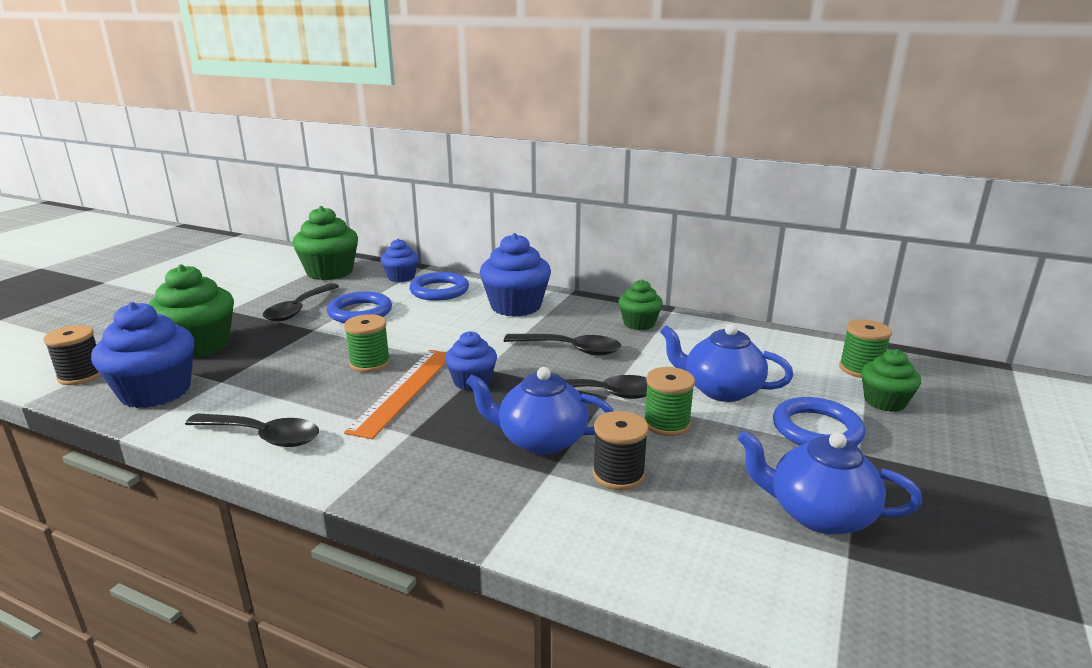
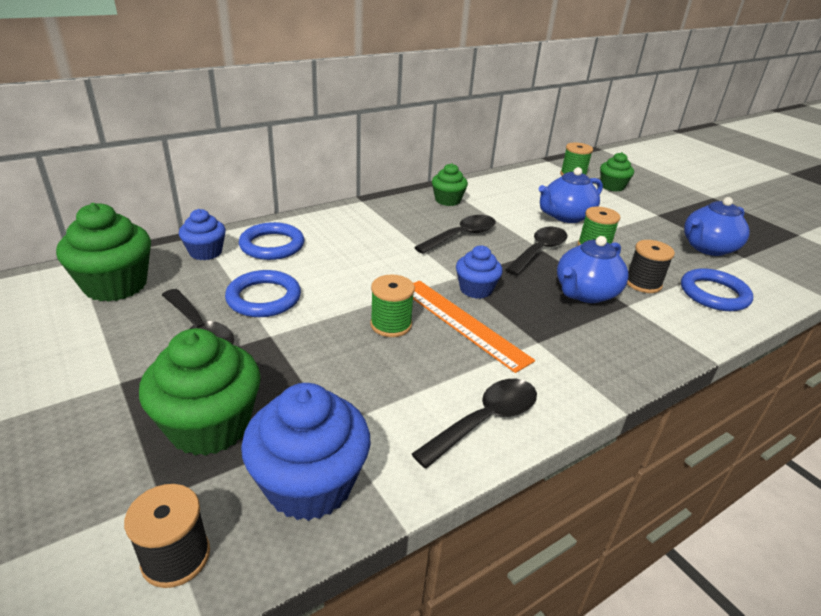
camera: 60 degrees left, 10 degrees up
(516, 306) = (358, 227): blue cupcake -> none
(816, 430) = (629, 213): blue ring -> blue ring (714, 294)

